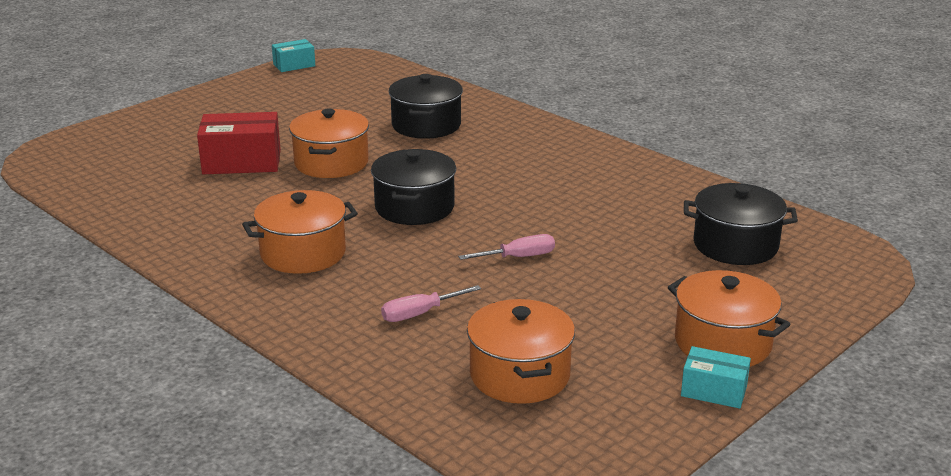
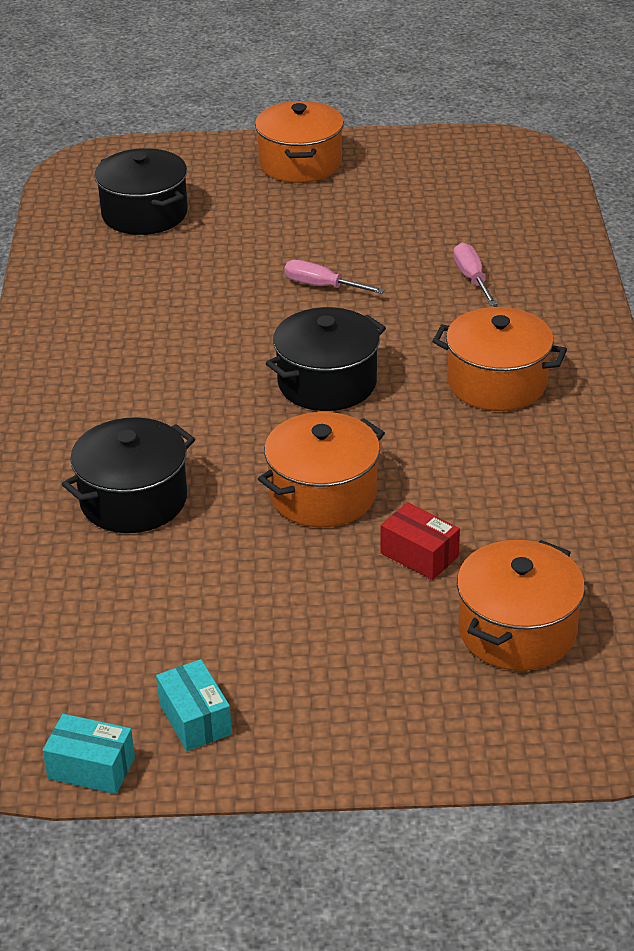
camera: 135 degrees left, 10 degrees up
(242, 162) = (419, 555): red box -> red box, size x0.58
(420, 313) = (472, 278): pink screwdriver -> pink screwdriver turned 120 degrees counterclockwise
(519, 375) = (466, 206): orange pot -> orange pot (517, 631)
(714, 391) = (362, 145): turquoise box -> turquoise box (195, 719)

